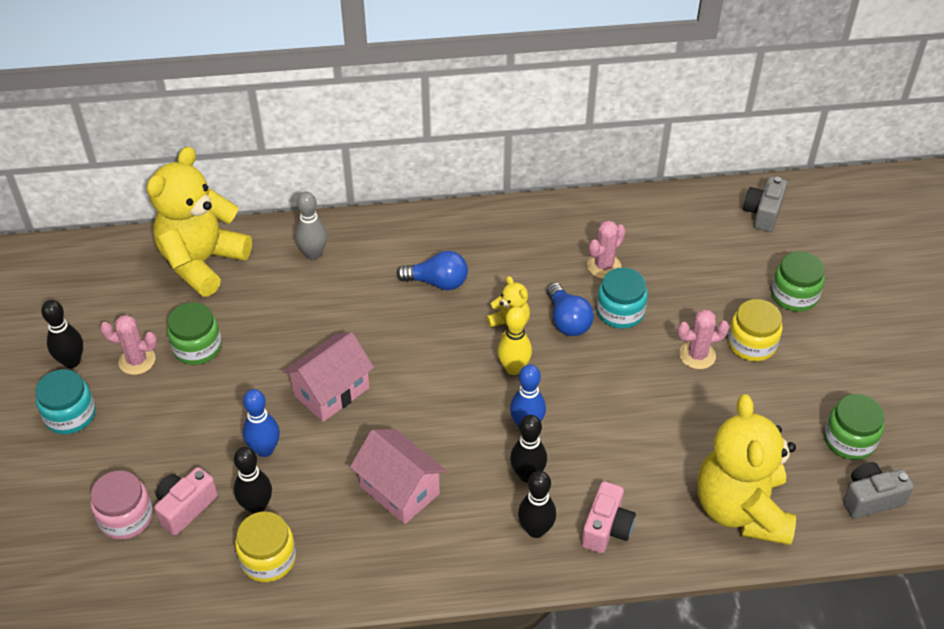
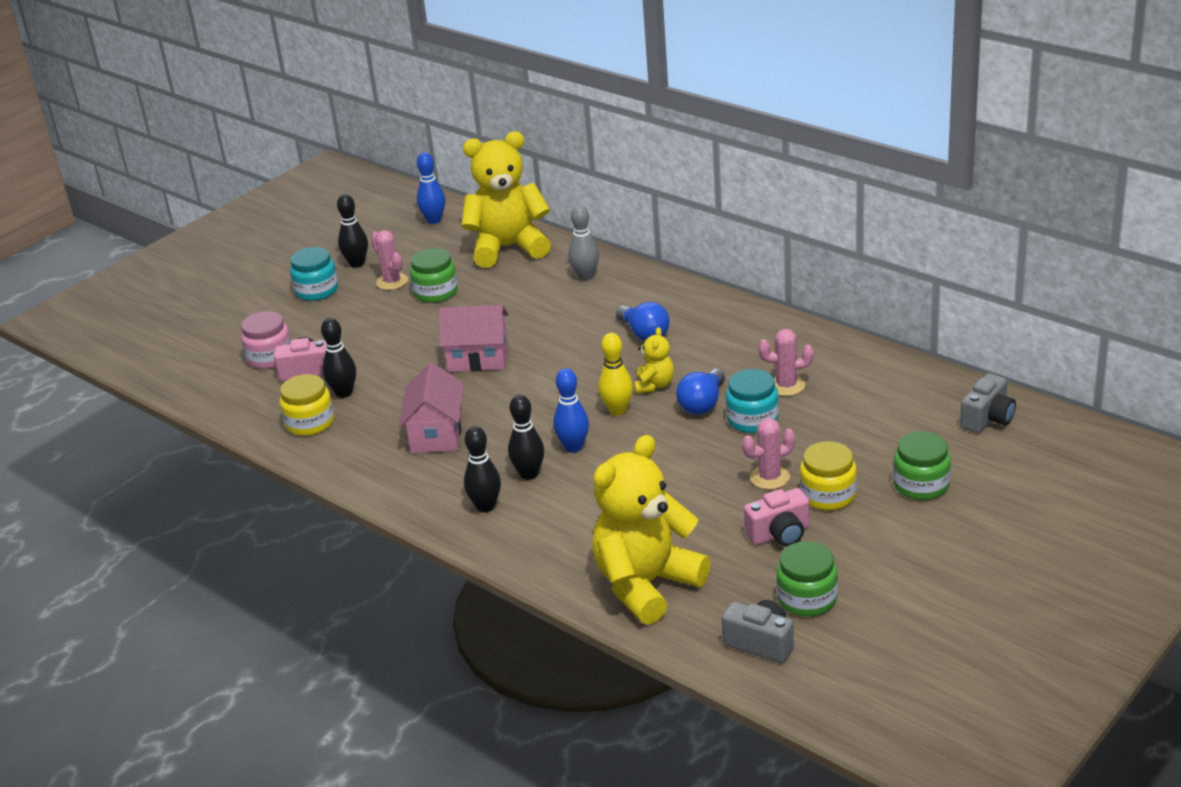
camera: 50 degrees right, 15 degrees down
(265, 449) = (392, 367): blue bowling pin -> blue bowling pin (434, 220)
(606, 528) = (533, 535): pink camera -> pink camera (779, 534)
(697, 355) = (769, 477): pink cactus -> pink cactus turned 60 degrees counterclockwise
(763, 213) = (987, 419): grey camera -> grey camera turned 150 degrees clockwise

